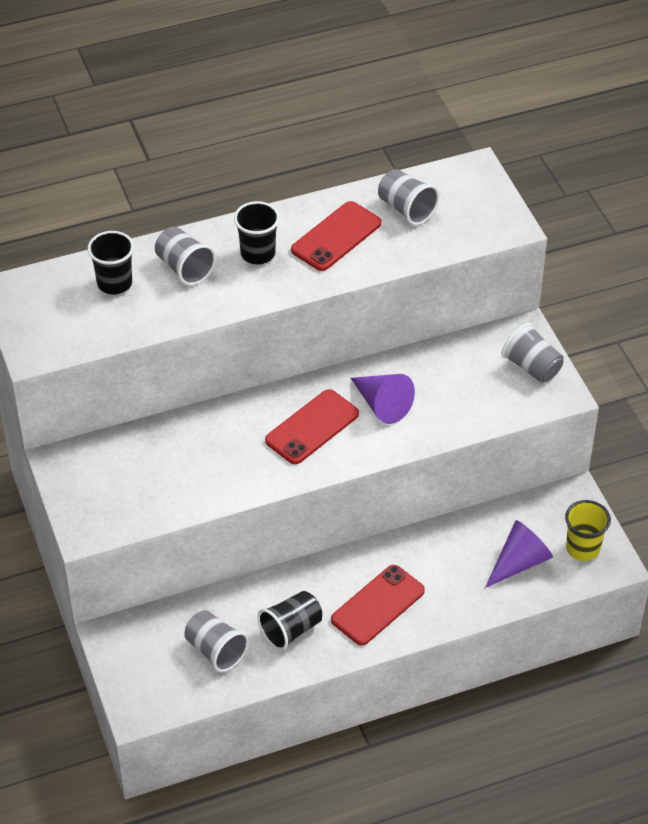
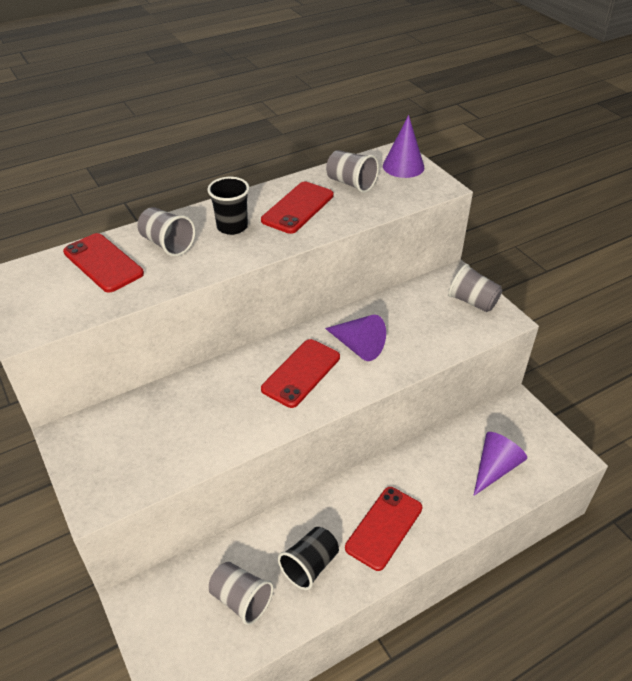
camera: 10 degrees left, 5 degrees down
(114, 283) = (103, 263): black cup -> red phone
(476, 190) = (403, 166): none -> purple cone
(583, 548) = (542, 448): yellow cup -> none

